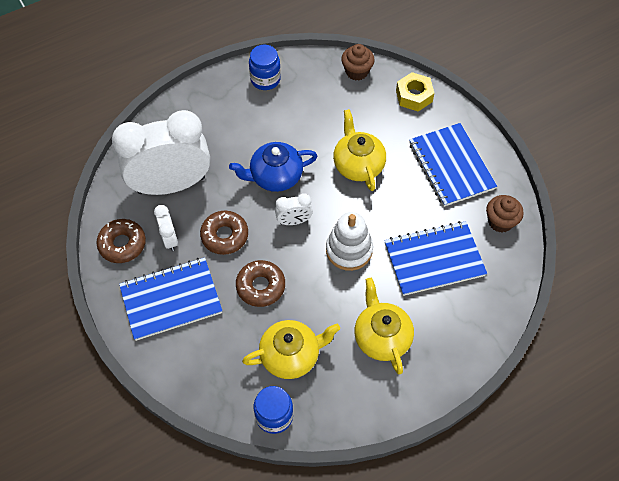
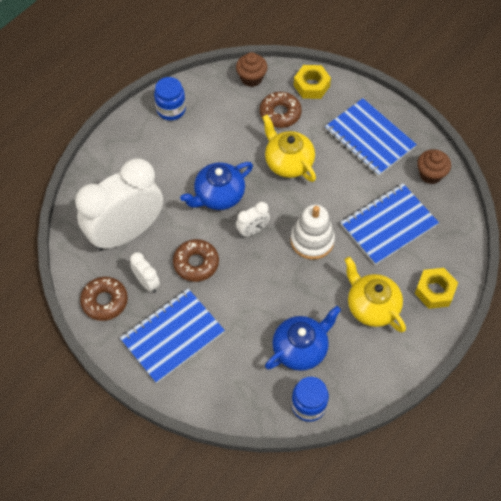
camera: 20 degrees left, 0 degrees up
(260, 286) = (248, 298): brown donut -> brown donut (280, 113)
(291, 355) = (300, 348): yellow teapot -> blue teapot
(454, 343) = (434, 291): none -> yellow nut

